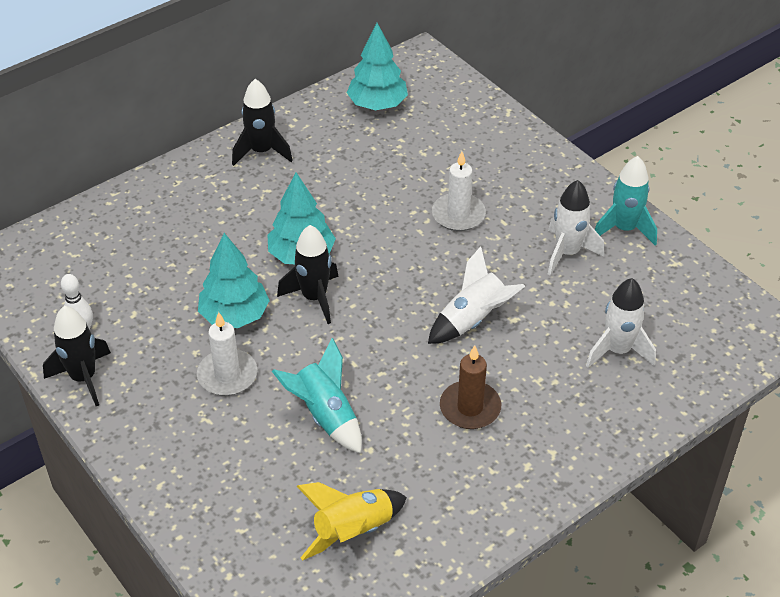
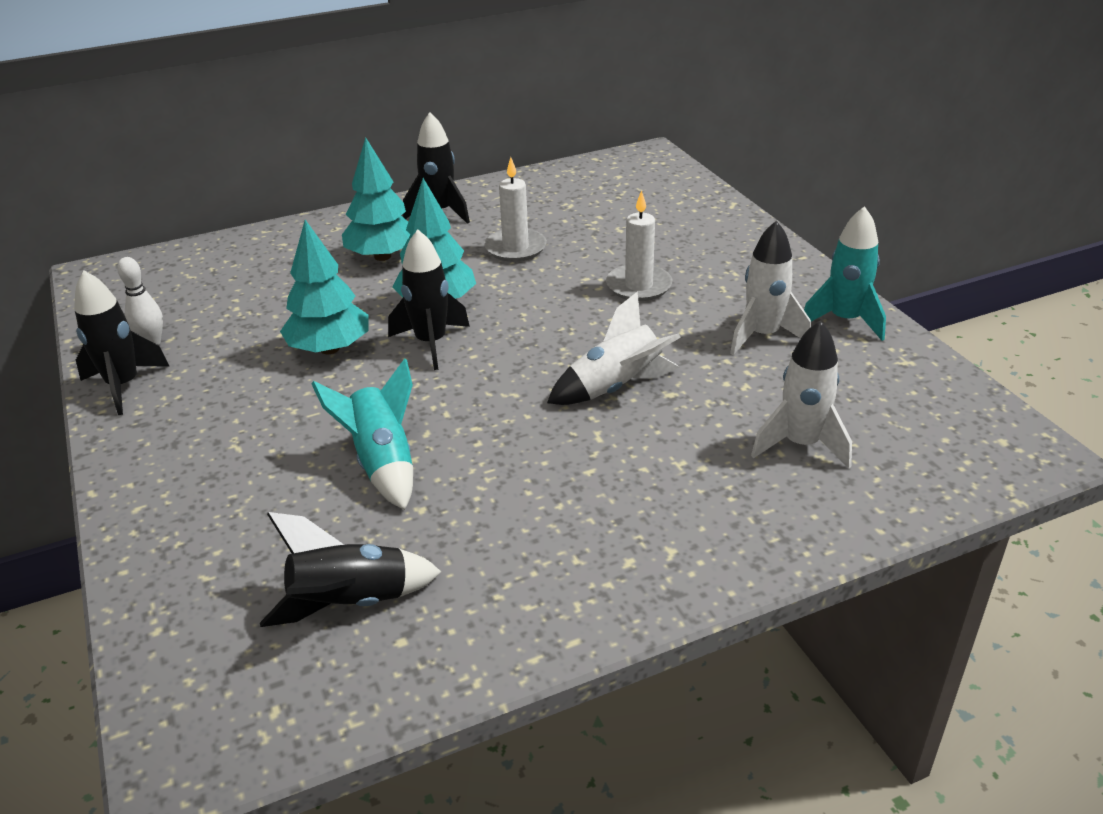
camera: 15 degrees right, 10 degrees down
(227, 375) = (287, 405): white candle -> white candle (515, 248)
(353, 531) = (351, 603): yellow rocket -> black rocket
(377, 105) = (585, 186): turquoise tree -> turquoise tree (382, 256)
(470, 408) = (575, 481): brown candle -> none

